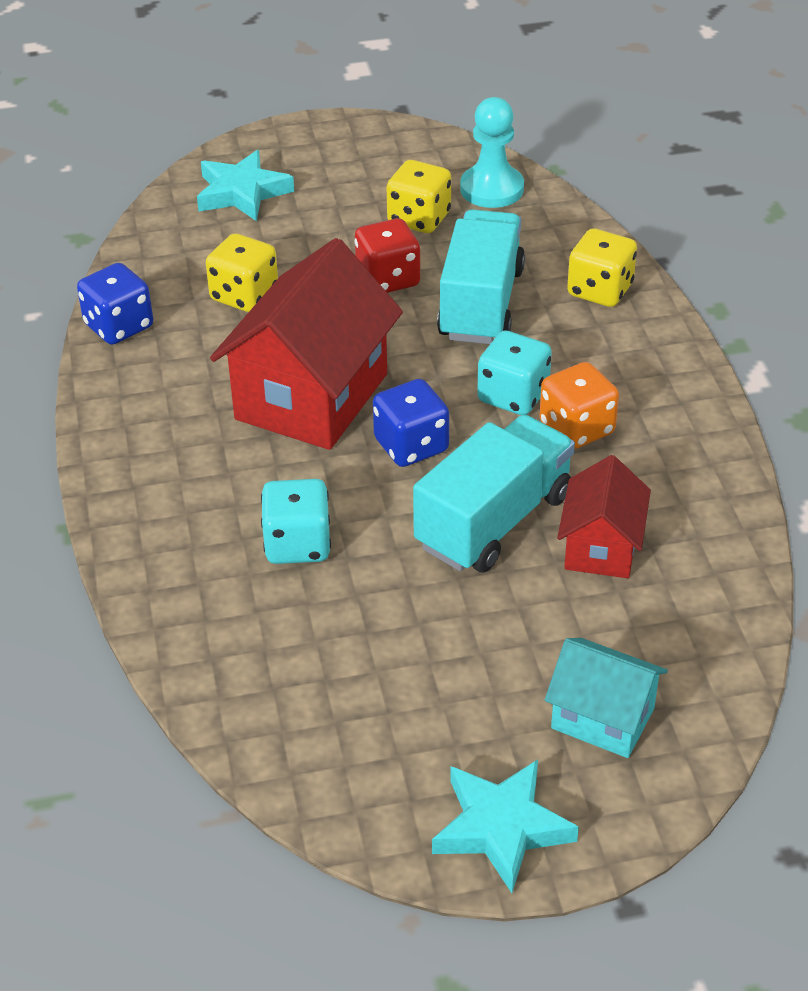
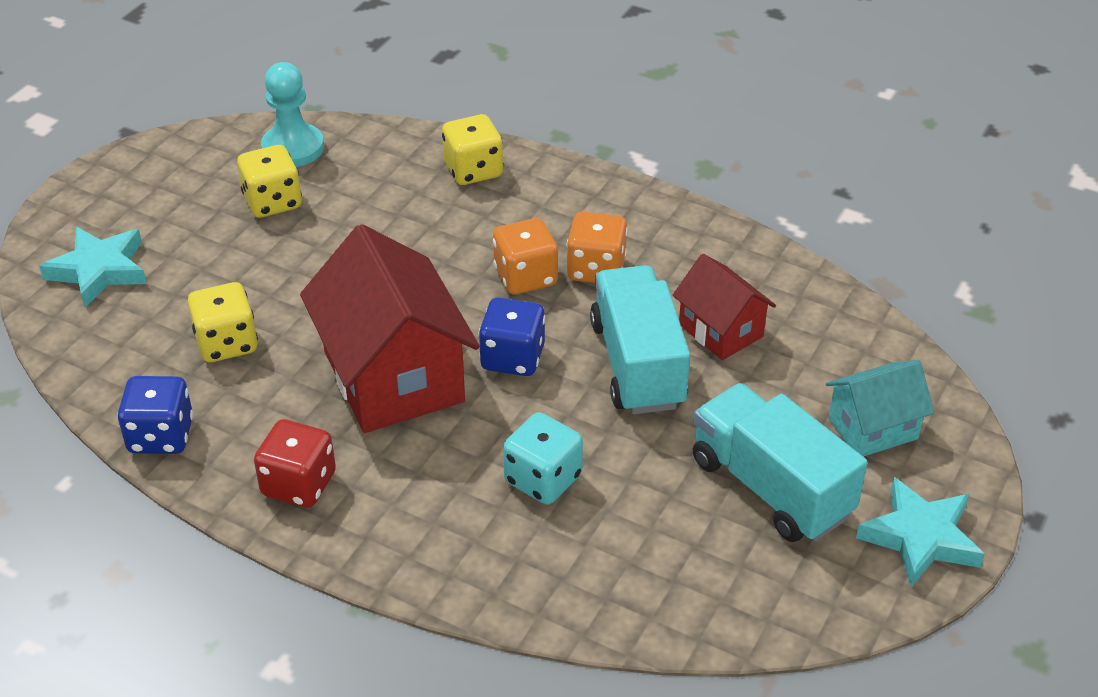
camera: 50 degrees left, 0 degrees up
(388, 279) = (317, 259): red dice -> red dice (299, 484)
(481, 304) = (410, 231): turquoise truck -> turquoise truck (771, 487)
(513, 396) = (525, 277): turquoise dice -> orange dice

